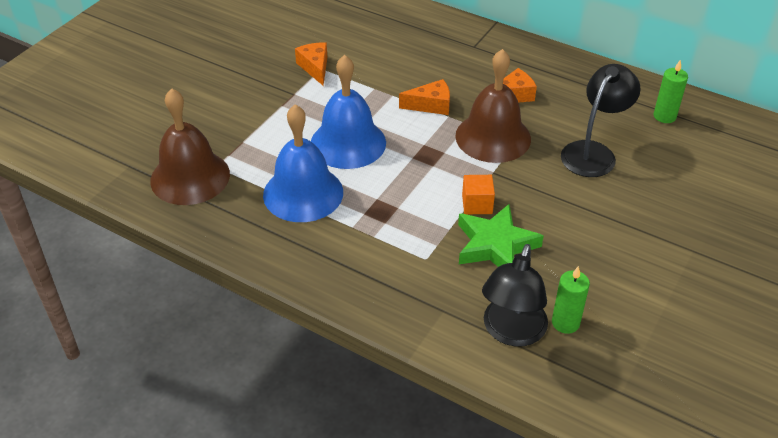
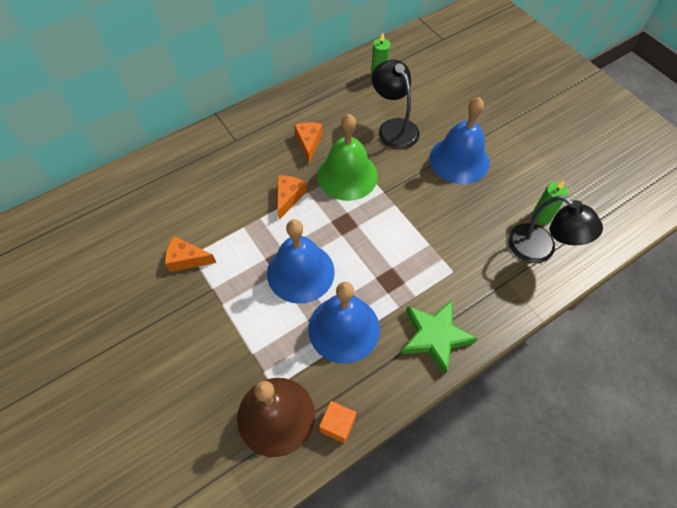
camera: 65 degrees left, 15 degrees up
(477, 204) = (412, 216): orange cube -> orange cube (337, 425)
(493, 137) = (347, 175): brown bell -> green bell
(495, 245) = (457, 223): green star -> green star (435, 337)
(593, 222) = (459, 160): none -> blue bell

